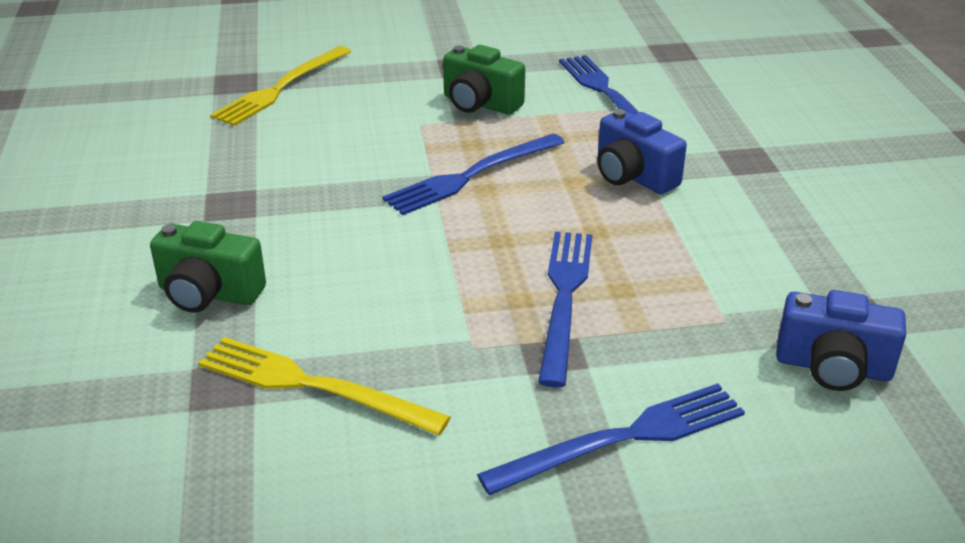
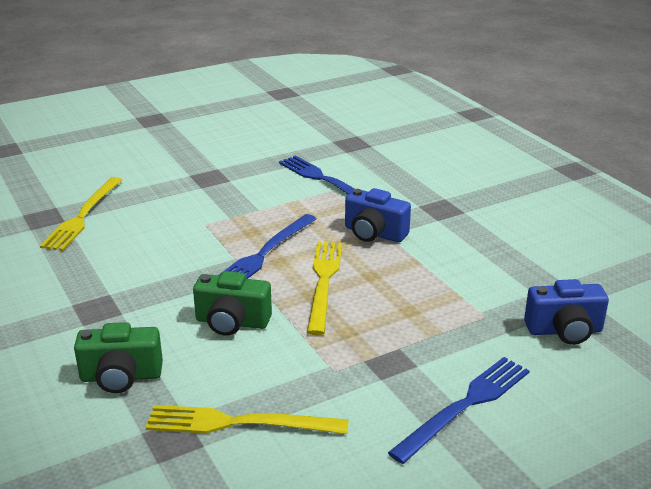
camera: 20 degrees left, 5 degrees down
(480, 104) = (240, 202): green camera -> green camera (232, 322)
(527, 227) = (323, 282): none -> yellow fork
(564, 298) = (376, 324): blue fork -> none

